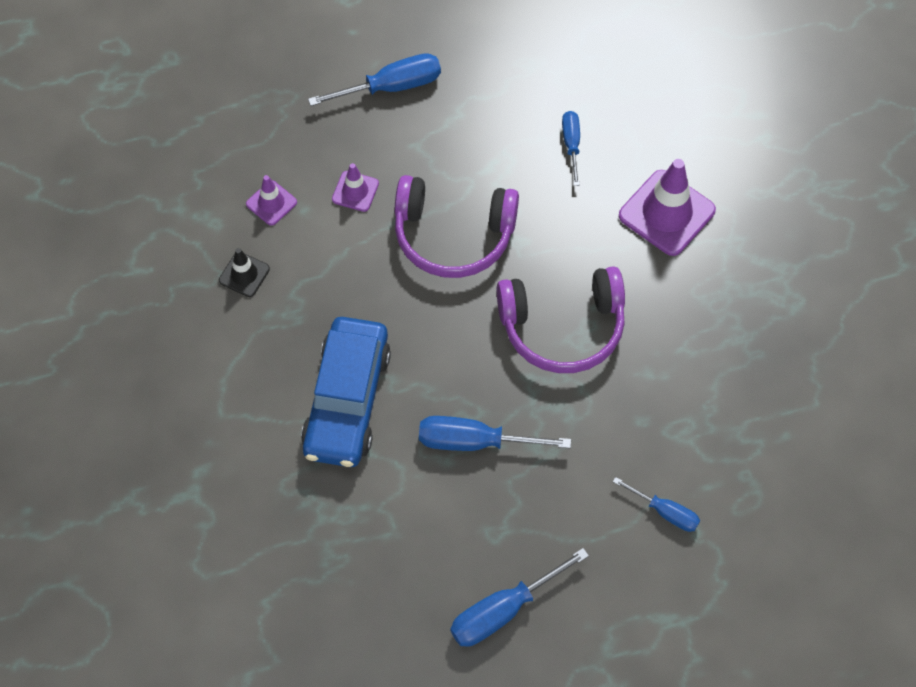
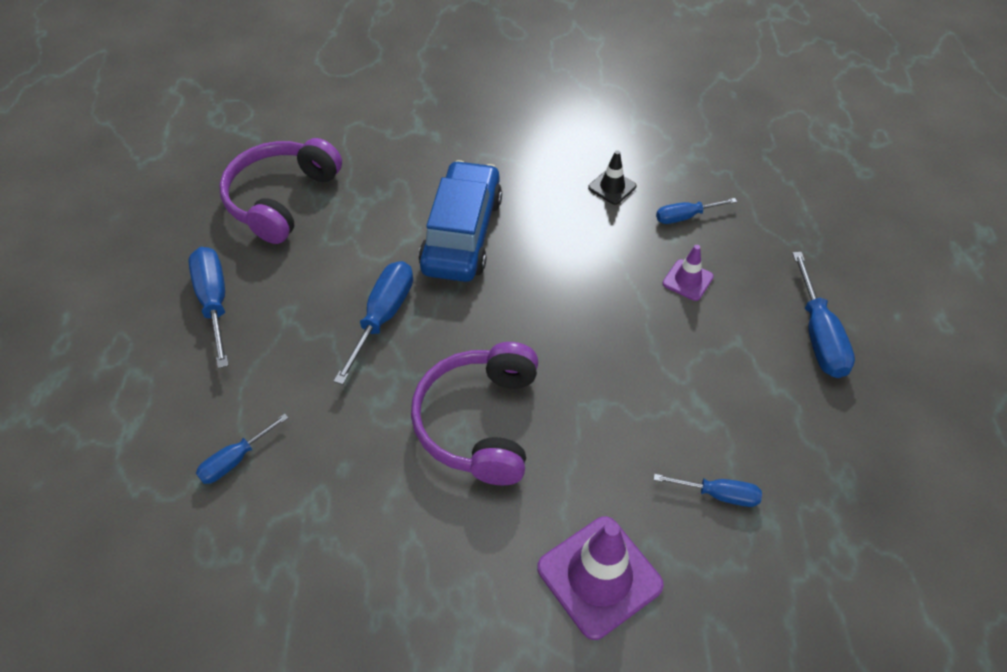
camera: 105 degrees right, 10 degrees down
(271, 203) = (685, 216): purple traffic cone -> blue screwdriver
(347, 400) = (462, 234): blue car -> blue car turned 75 degrees clockwise
(453, 235) = (617, 350): purple headphones -> purple headphones (281, 199)

